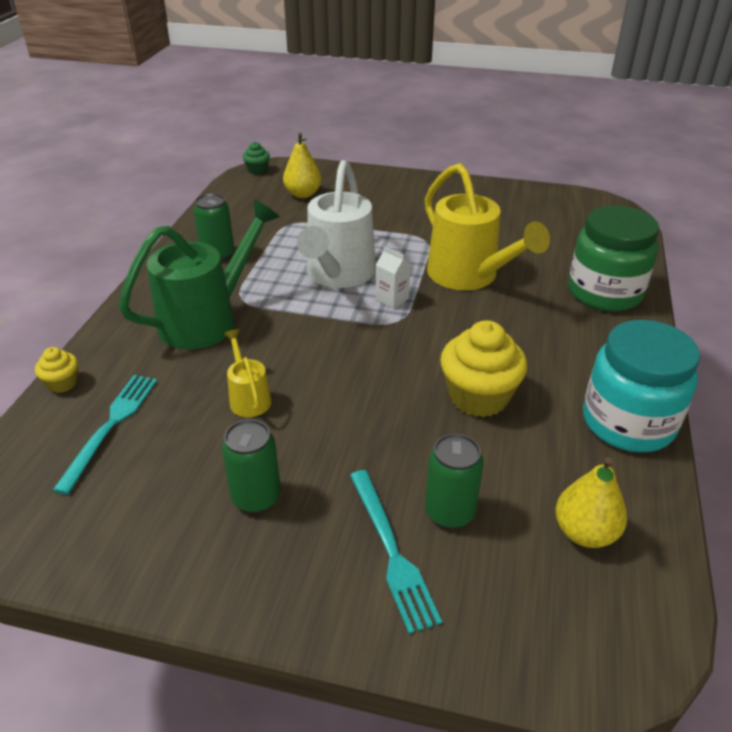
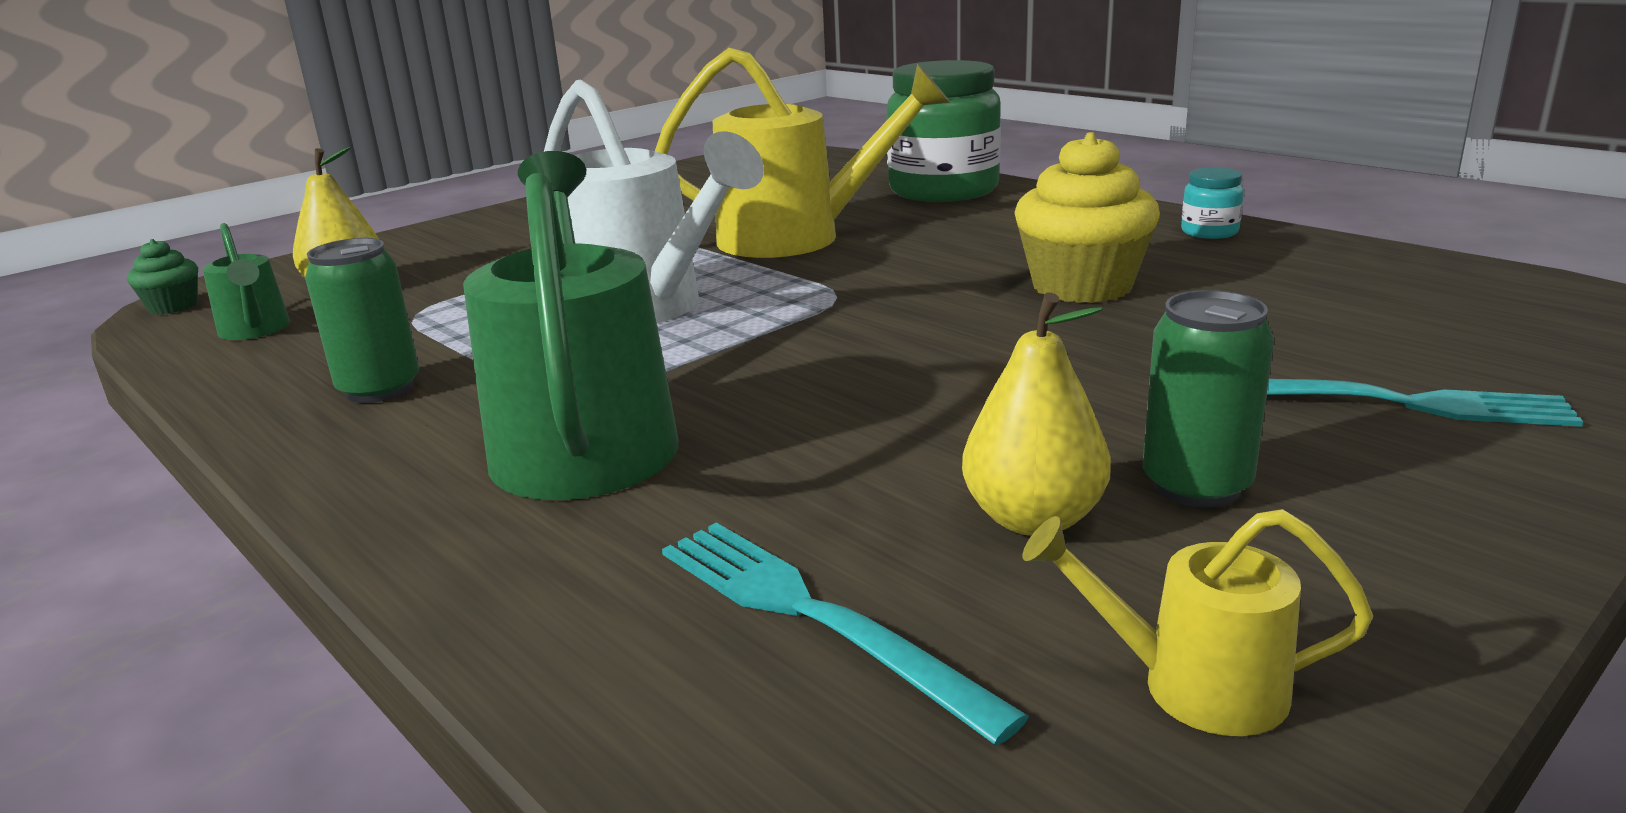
camera: 55 degrees left, 15 degrees down
(62, 383) = (546, 666): yellow cupcake -> none
(248, 200) = (255, 331): none -> green watering can
(248, 397) = (894, 441): yellow watering can -> yellow watering can (1191, 686)
(392, 299) = (775, 288): white carton -> none
(449, 512) = (1324, 351): green can -> none
(584, 532) = (1402, 290): yellow pear -> yellow pear (1033, 519)
(628, 423) = (1209, 232): turquoise jar -> turquoise jar, size x0.42

